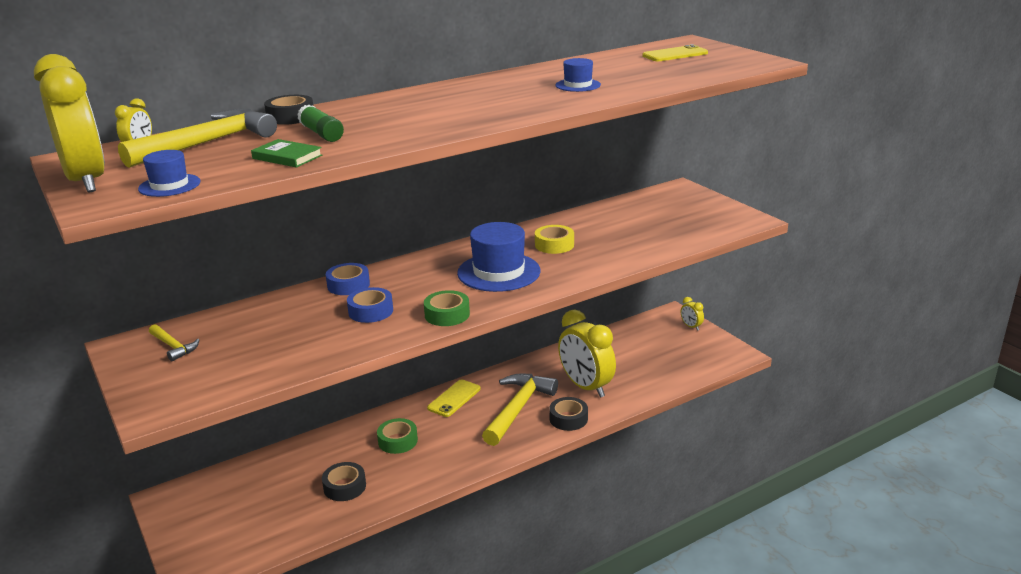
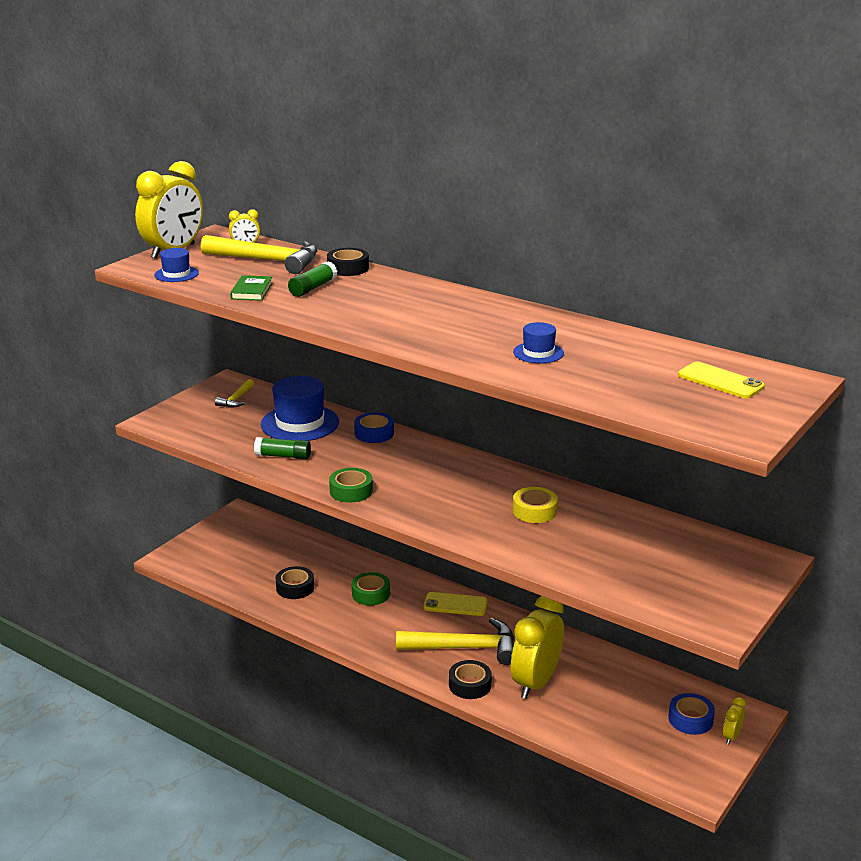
camera: 65 degrees right, 0 degrees up
(339, 339) = (283, 456): none -> green glue stick
(370, 311) = (335, 456): blue tape -> blue tape (690, 719)
(499, 272) = (450, 495): blue hat -> blue hat (300, 423)

